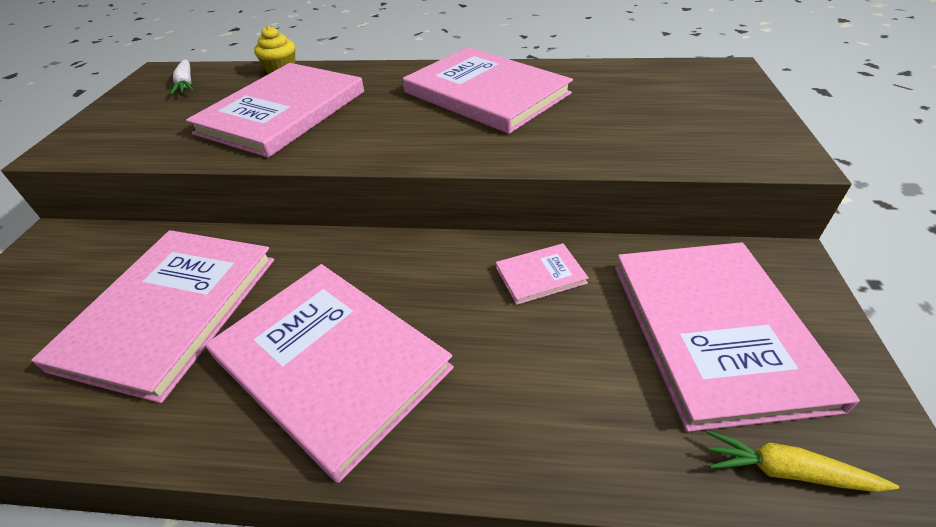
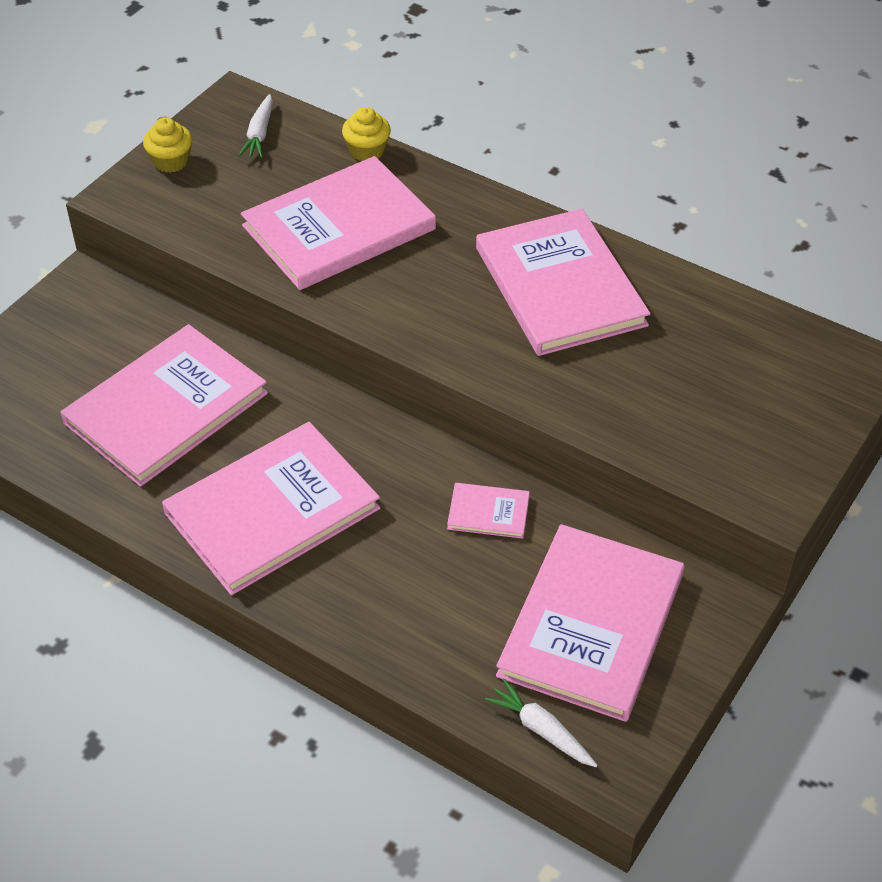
camera: 25 degrees right, 5 degrees up
(109, 116) = (171, 161): none -> yellow cupcake
(330, 363) = (272, 510): pink book -> pink book turned 75 degrees clockwise
(787, 471) = (541, 730): yellow carrot -> white carrot

